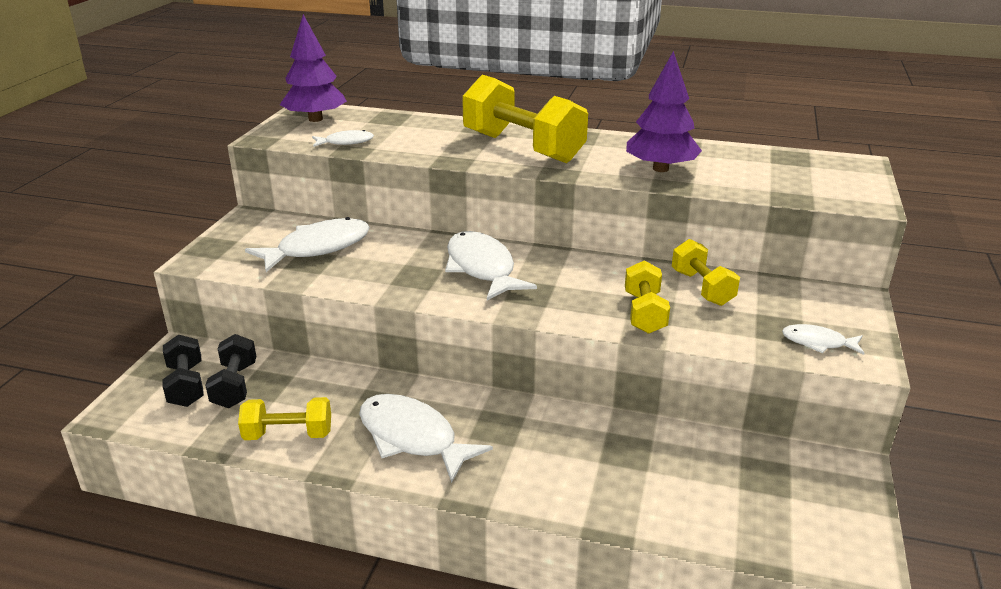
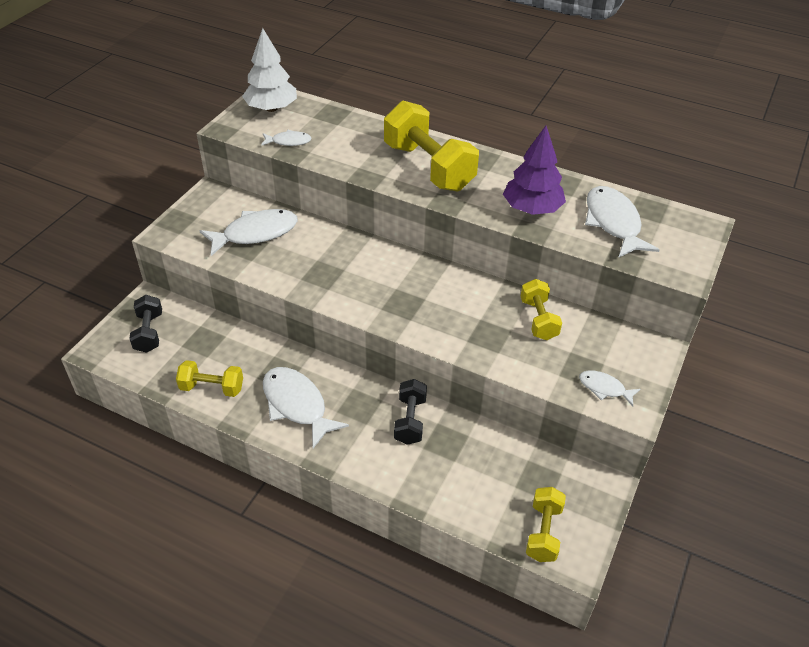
camera: 10 degrees right, 15 degrees up
(235, 385) = (182, 338): black dumbbell -> black dumbbell (410, 420)
(315, 119) = (271, 108): purple tree -> white tree
(482, 268) = (374, 273): white fish -> white fish (613, 223)
(644, 313) = (483, 338): yellow dumbbell -> yellow dumbbell (543, 532)

